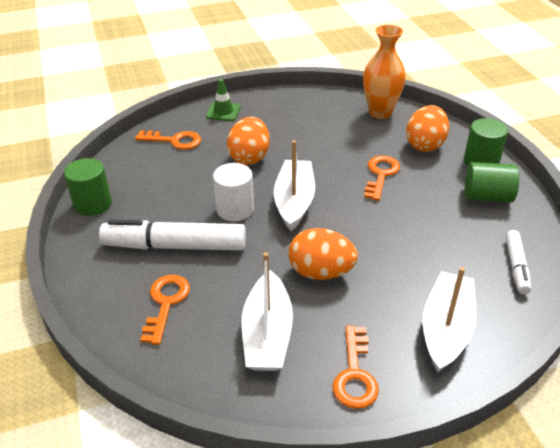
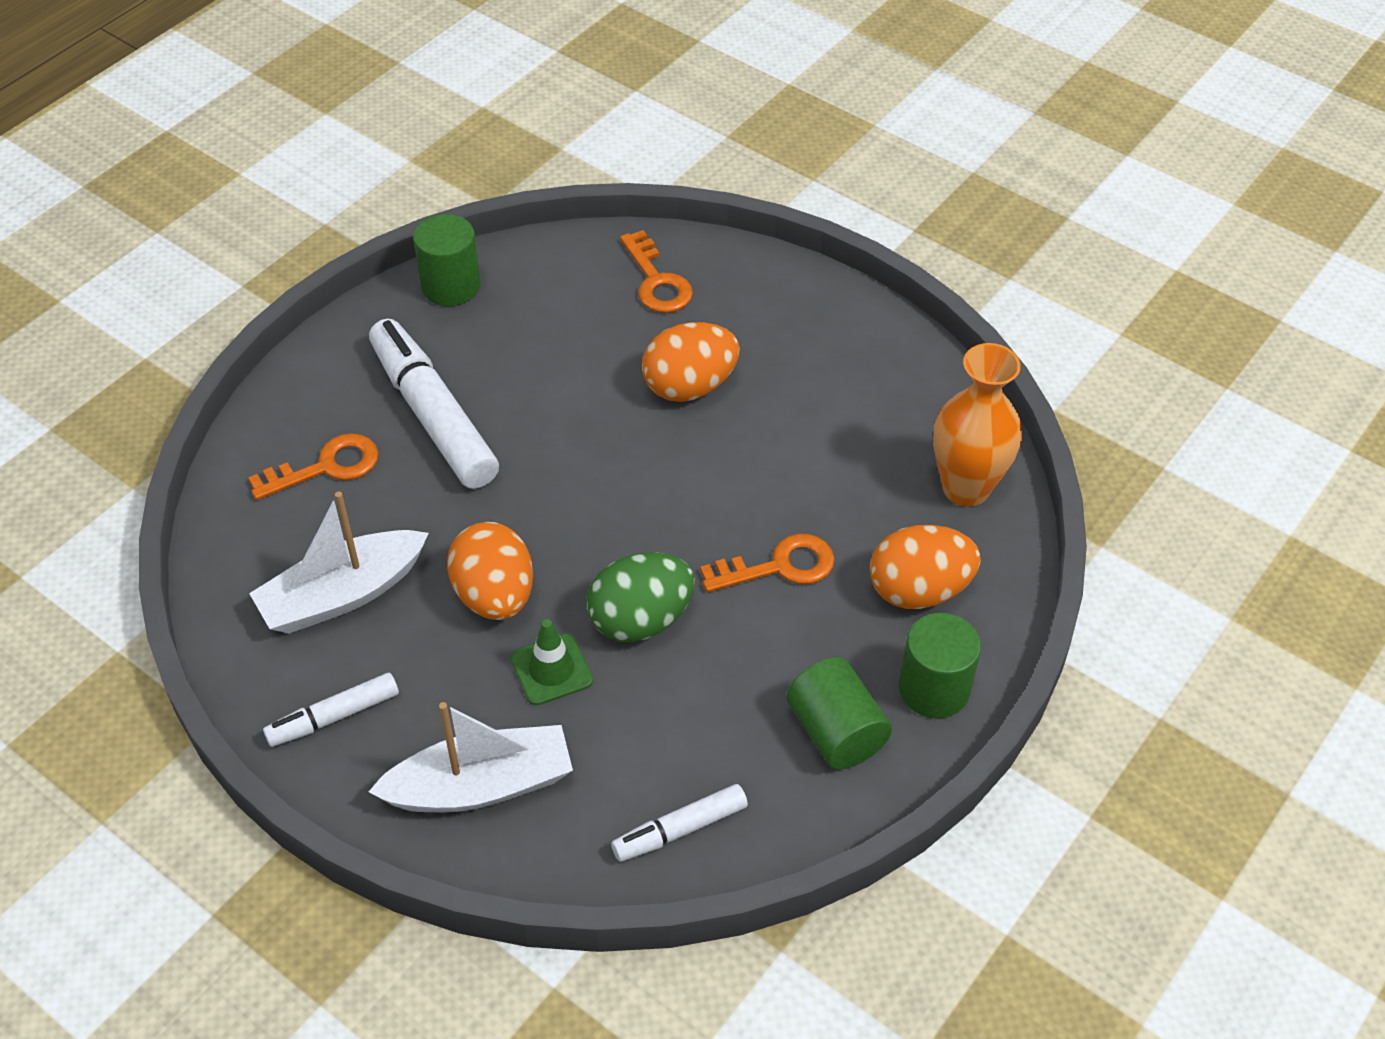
camera: 55 degrees right, 10 degrees up
(223, 112) = (782, 292): green traffic cone -> green traffic cone (551, 670)
(235, 209) = (555, 435): white cylinder -> none
(294, 201) = (625, 492): white boat -> none
(355, 374) = (333, 717): orange key -> white marker
(378, 228) = (640, 620): none -> green egg

